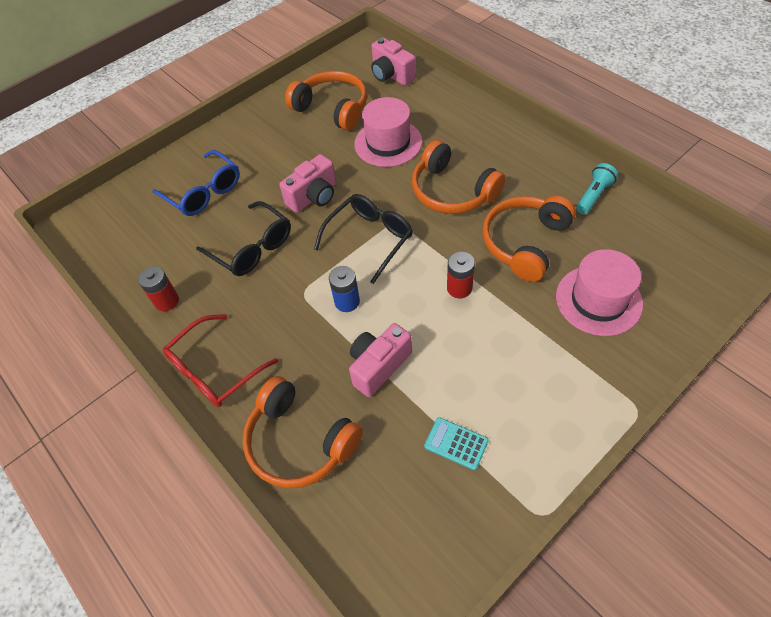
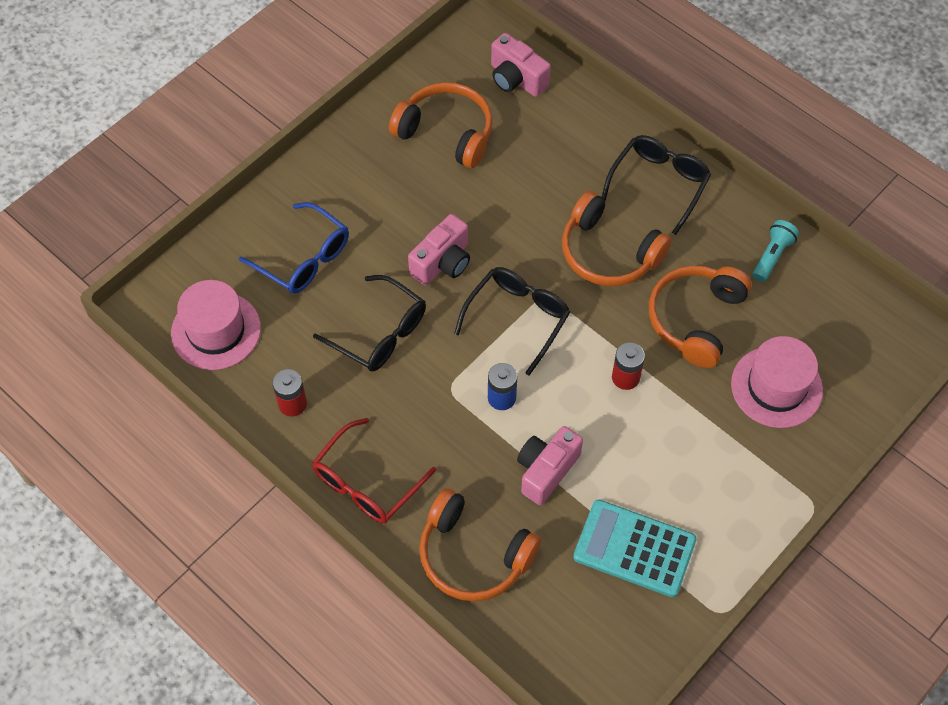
camera: 10 degrees left, 5 degrees up
(388, 143) = (524, 184): pink hat -> pink hat (216, 330)
(456, 443) = (634, 549): turquoise calculator -> turquoise calculator, size x1.91
(498, 143) = (659, 184): none -> black glasses

